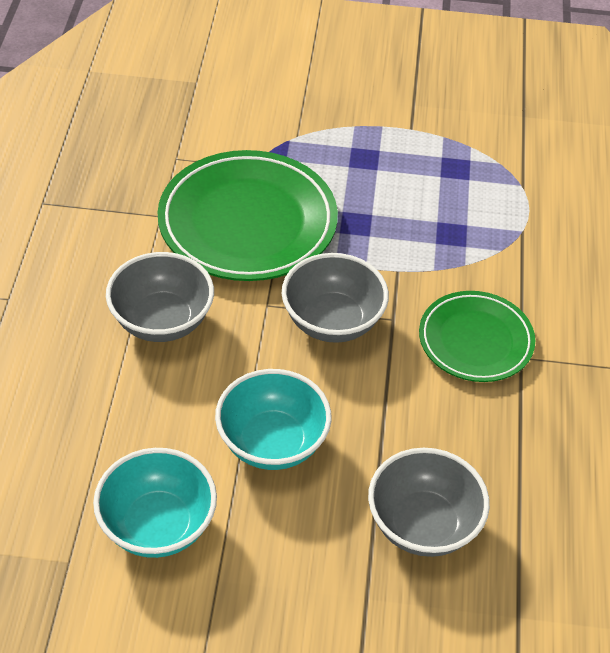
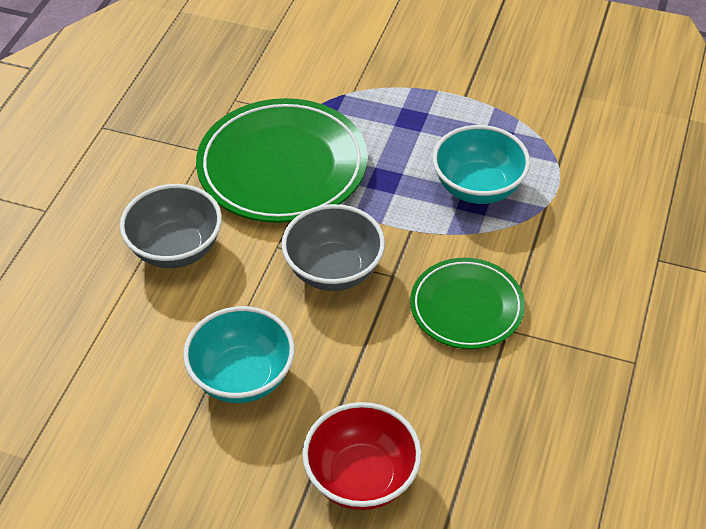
camera: 15 degrees right, 0 degrees up
(158, 525) = (114, 438): turquoise bowl -> turquoise bowl (478, 187)
(423, 525) = (362, 477): grey bowl -> red bowl

